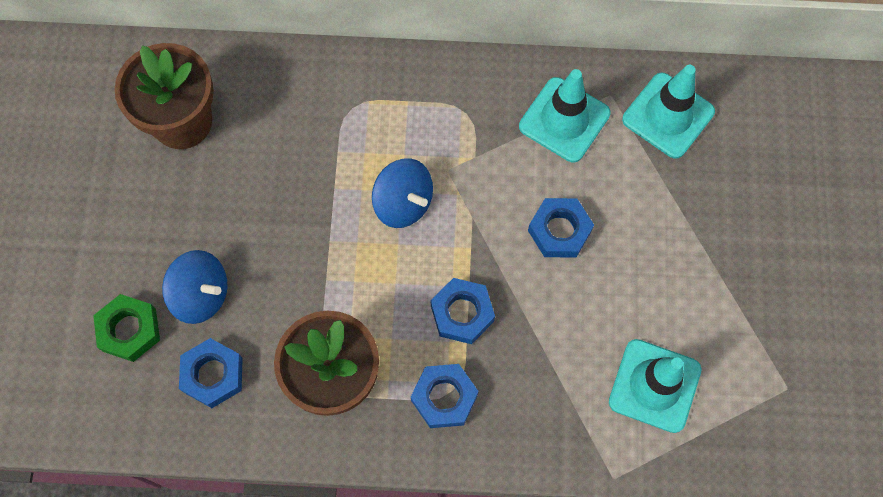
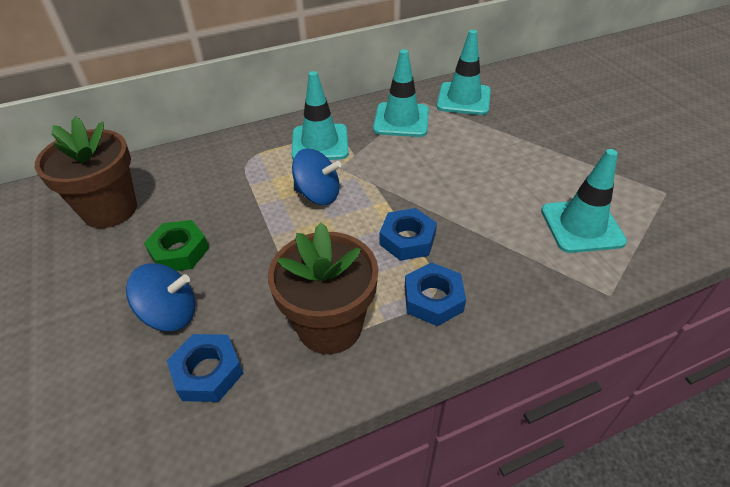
camera: 25 degrees left, 25 degrees down
(129, 330) = (103, 371): green nut -> green nut (179, 251)
(445, 117) = (320, 143): none -> turquoise traffic cone
(559, 230) = (442, 170): blue nut -> none

